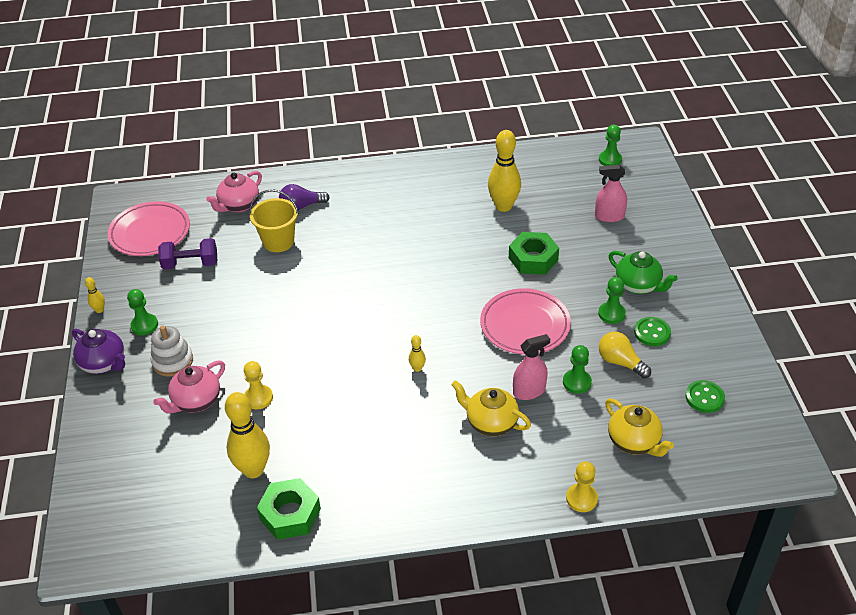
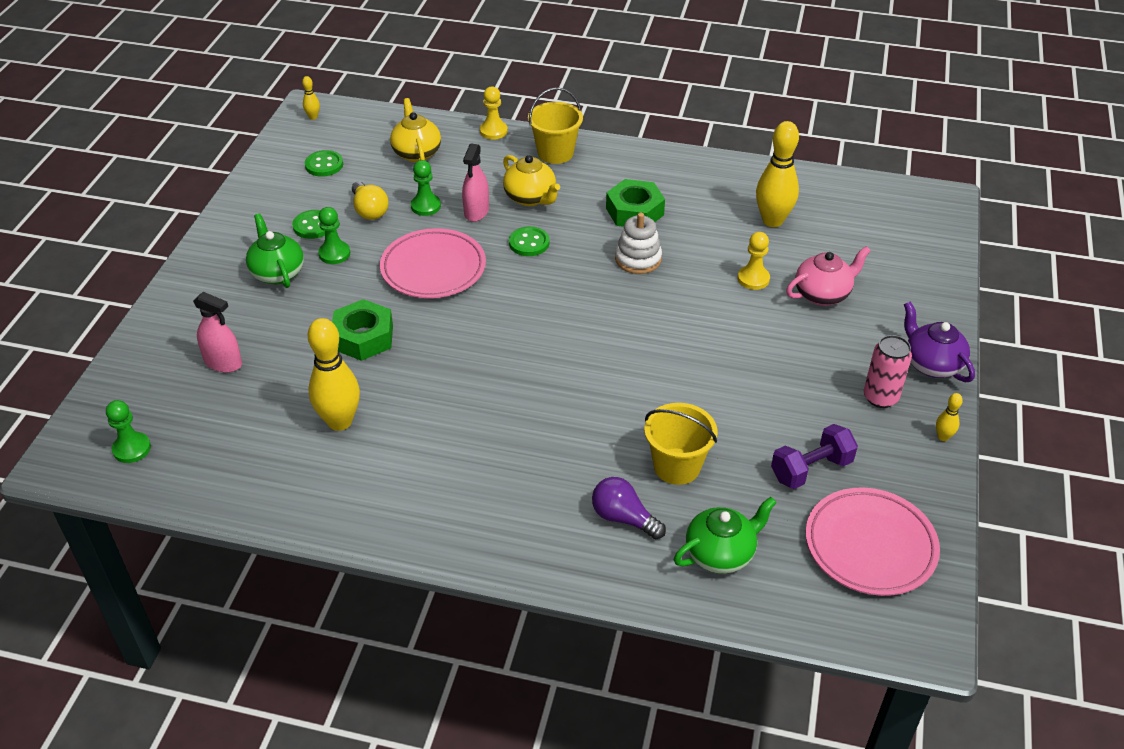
camera: 160 degrees left, 0 degrees up
(144, 325) = (880, 397): green pawn -> pink can
(173, 361) = (846, 343): white stacking toy -> white stacking toy (638, 259)
(190, 264) = (811, 469): purple dumbbell -> purple dumbbell turned 45 degrees counterclockwise
(239, 205) = (720, 554): pink teapot -> green teapot
(290, 514) = (746, 182): green nut -> green nut (634, 211)
(301, 206) = (623, 518): purple light bulb -> purple light bulb turned 150 degrees counterclockwise
(417, 368) = (573, 260): yellow bowling pin -> yellow bowling pin (313, 117)
(464, 373) = (529, 243): none -> green button
(500, 489) = (555, 153): none -> yellow bucket
(529, 391) = (476, 211): pink spray bottle -> pink spray bottle turned 75 degrees counterclockwise

